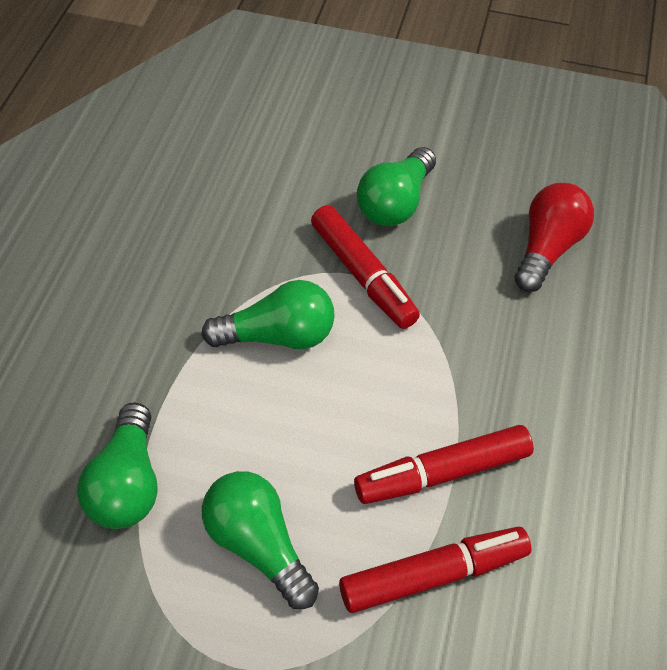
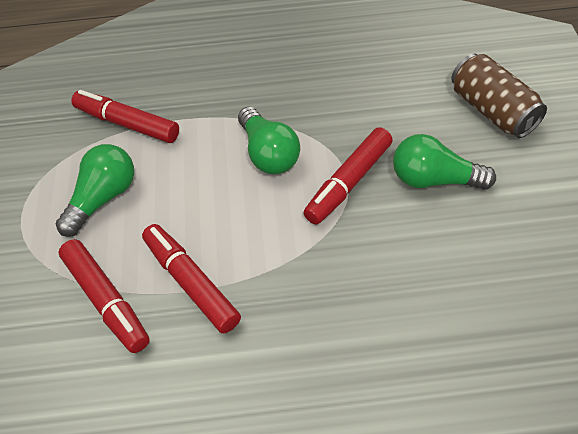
camera: 75 degrees right, 0 degrees up
(126, 485) = (127, 124): green light bulb -> red marker
(324, 120) = (492, 111): none -> brown can
(547, 249) = (451, 298): red light bulb -> none

